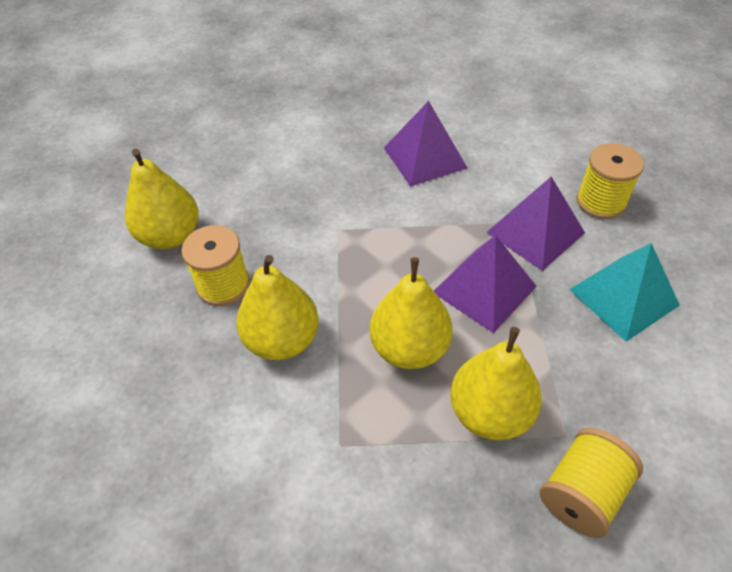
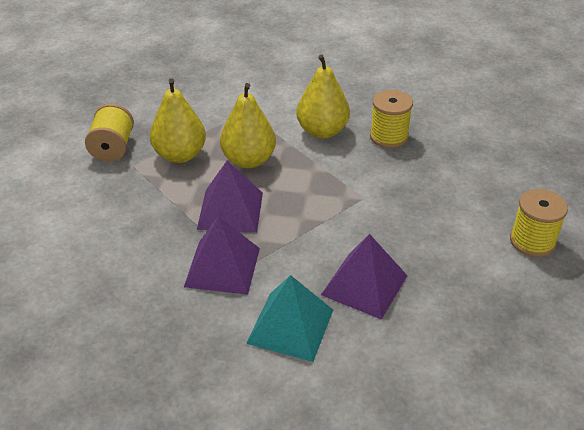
camera: 140 degrees right, 10 degrees down
(170, 236) = (457, 142): yellow pear -> none
(601, 202) = (184, 323): yellow spool -> yellow spool (532, 241)
(623, 297) = (130, 252): turquoise pyramid -> turquoise pyramid (290, 326)

